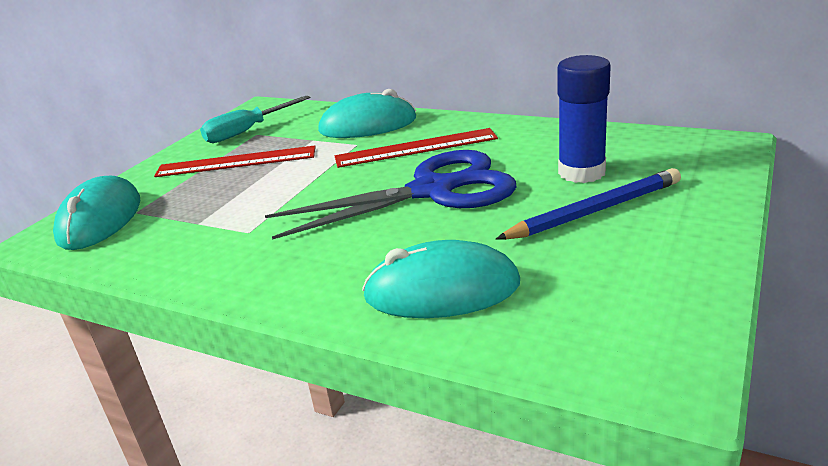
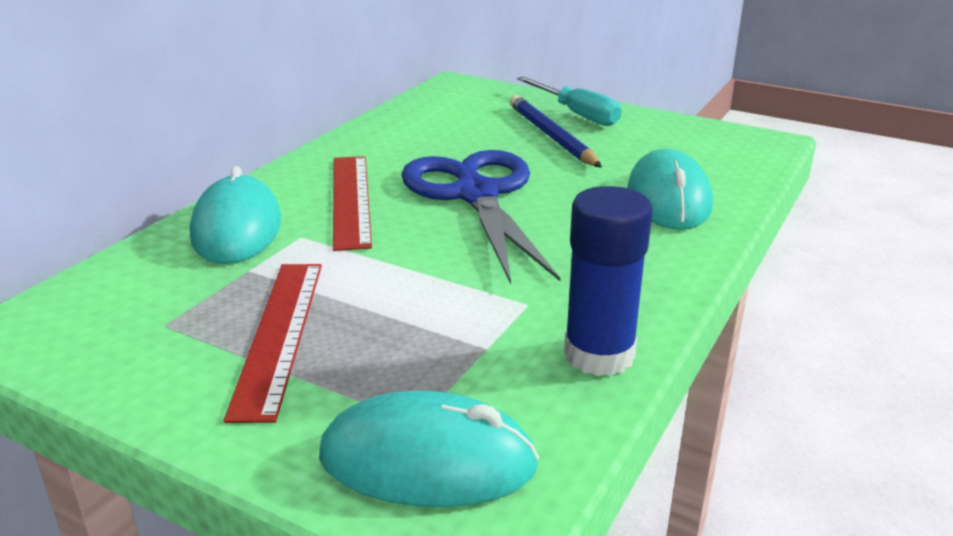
camera: 90 degrees left, 0 degrees up
(247, 131) = (139, 335): turquoise screwdriver -> turquoise screwdriver (577, 114)
(581, 172) = (475, 133): blue glue stick -> blue glue stick (599, 355)

